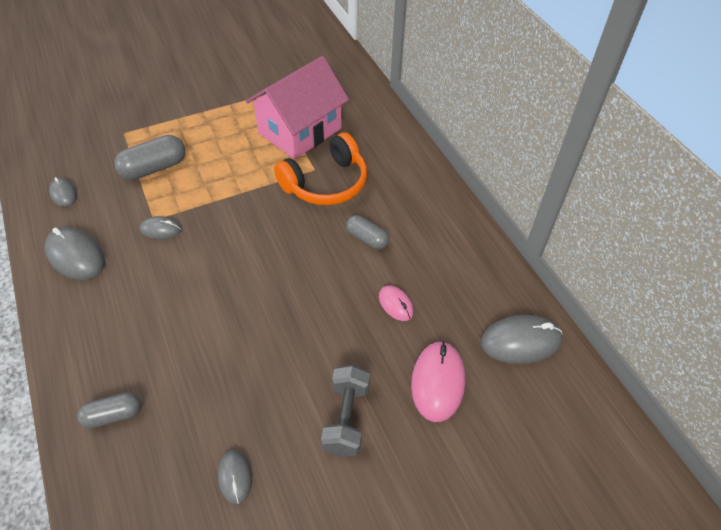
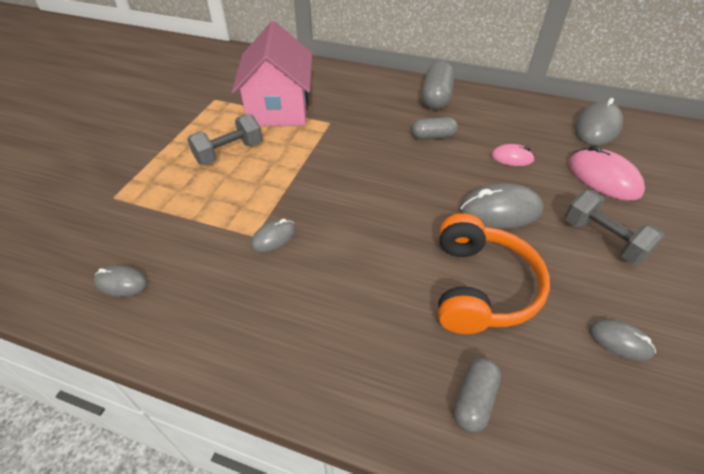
camera: 45 degrees left, 5 degrees down
(76, 256) = (223, 318): grey mouse -> grey mouse (500, 210)
(154, 168) = (191, 202): grey capsule -> grey capsule (436, 97)
(219, 147) = (229, 153): none -> grey dumbbell
(326, 183) = (352, 125): orange headphones -> orange headphones (481, 287)

